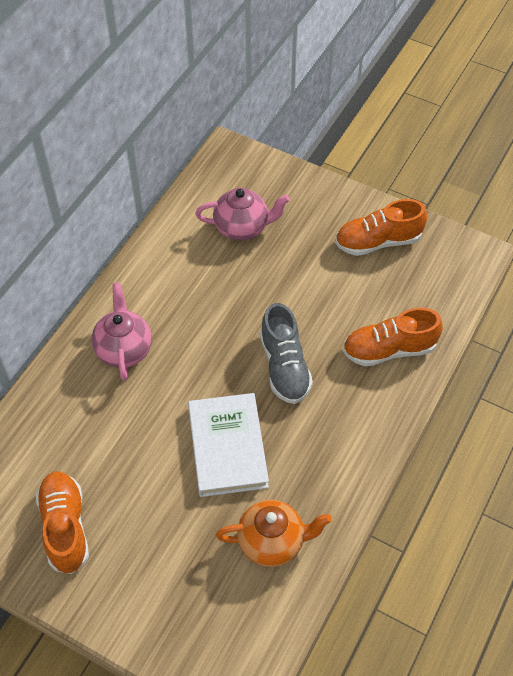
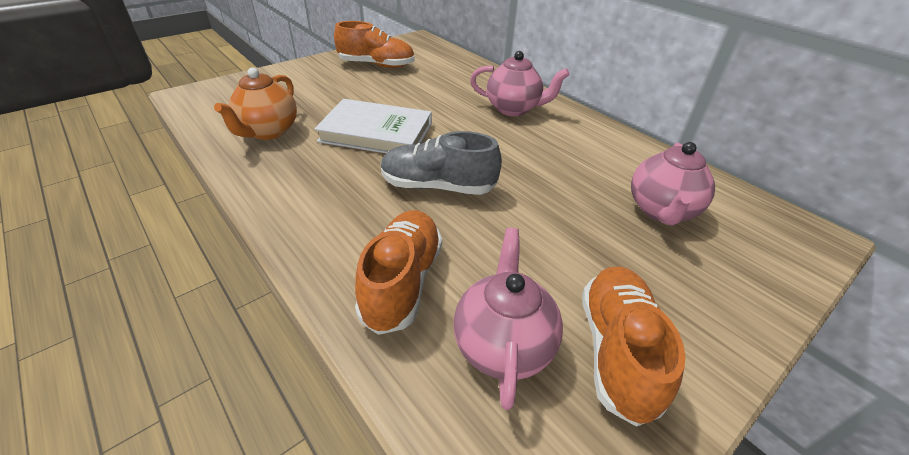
camera: 110 degrees right, 15 degrees down
(403, 289) = (502, 345): none -> pink teapot

